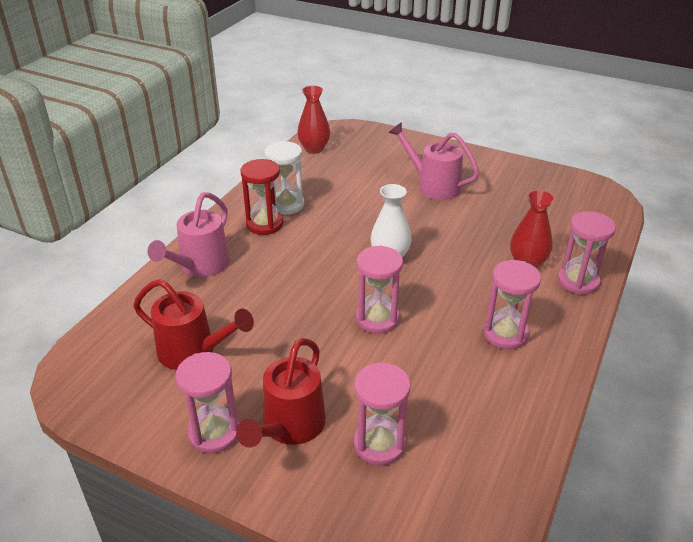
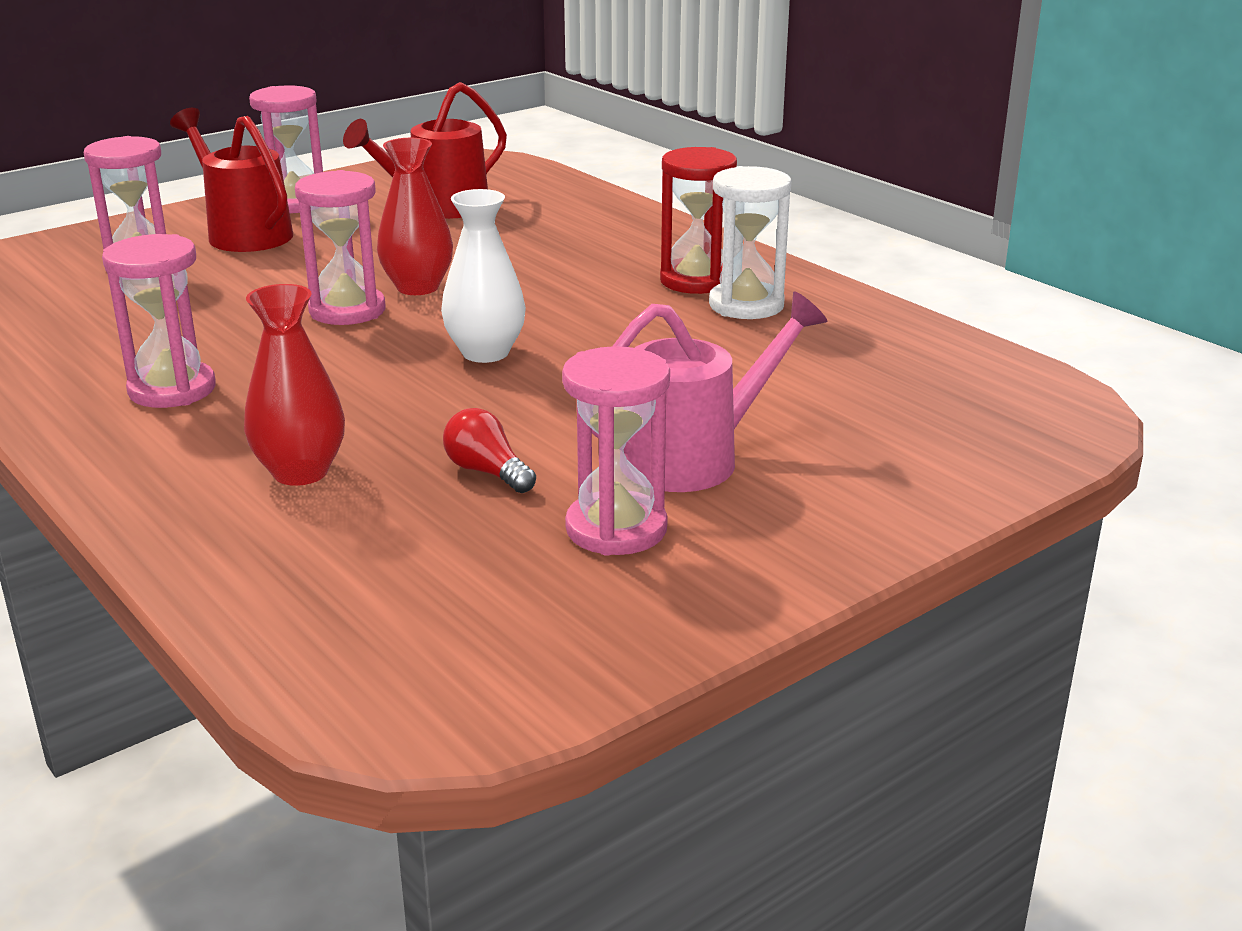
camera: 115 degrees right, 10 degrees down
(200, 266) = (620, 229): pink watering can -> none
(314, 149) = (971, 367): red vase -> red vase (418, 287)
(484, 222) = (487, 472): none -> red light bulb
(578, 281) = (177, 506): pink hourglass -> pink hourglass (616, 529)

